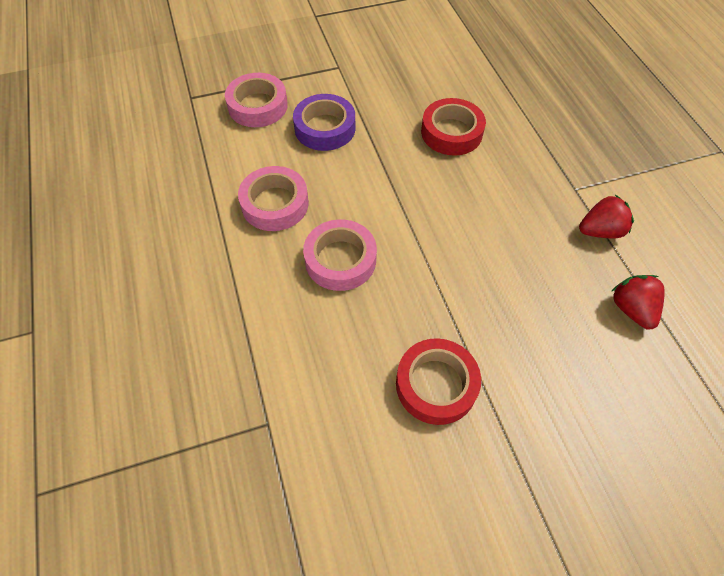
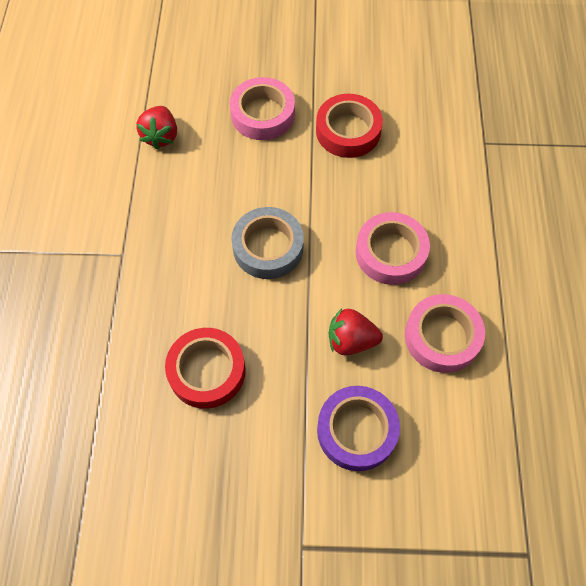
camera: 160 degrees left, 5 degrees up
(258, 106) = (435, 502): pink tape -> pink tape (263, 114)
(455, 231) = (268, 247): none -> grey tape
(600, 231) = (133, 206): red strawberry -> red strawberry (351, 340)

